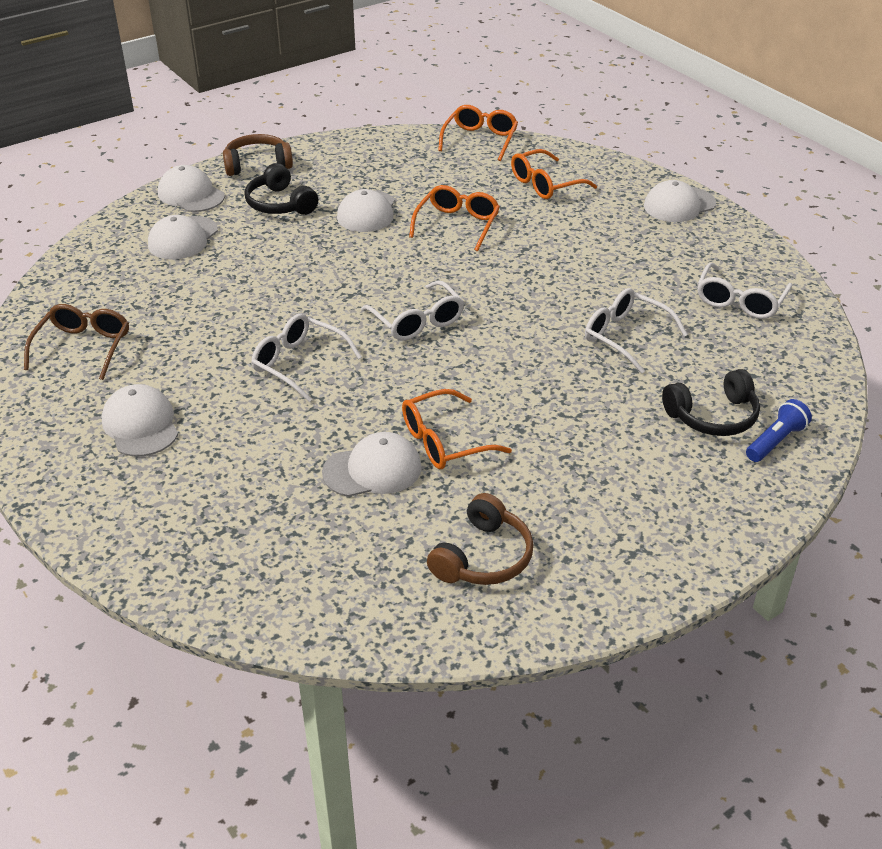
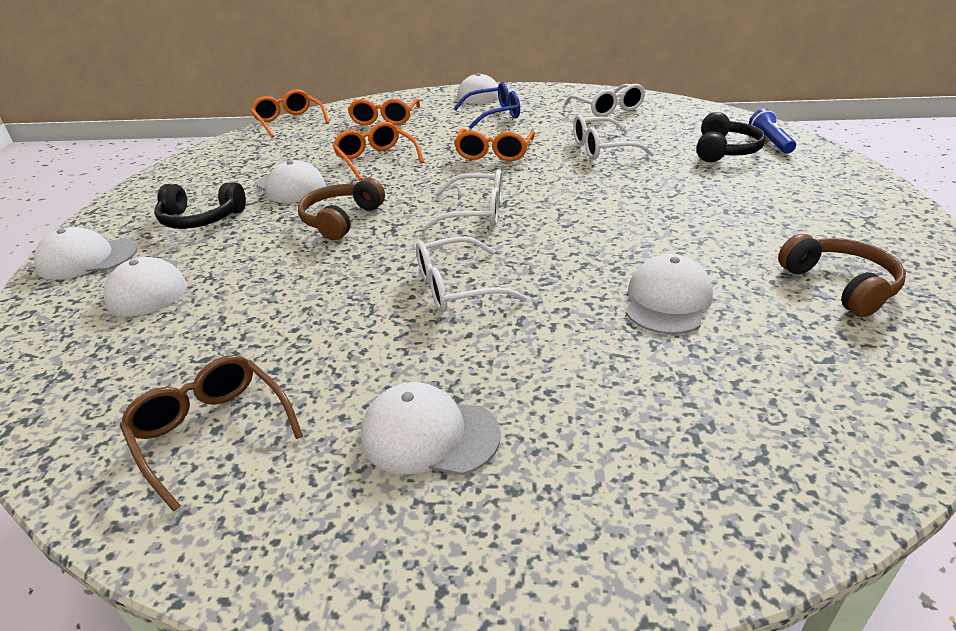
camera: 50 degrees left, 5 degrees down
(257, 164) = (121, 210): brown headphones -> brown headphones (341, 220)
(445, 441) = (658, 252): orange glasses -> orange glasses (494, 153)
(633, 238) = (494, 115): none -> blue glasses

